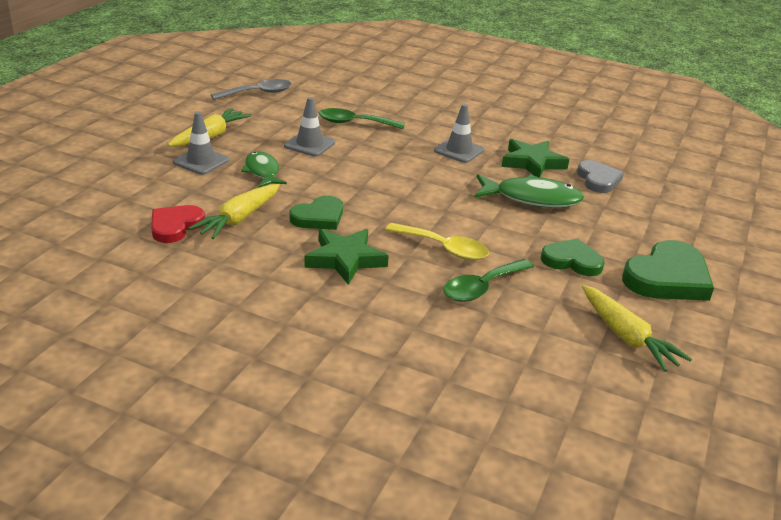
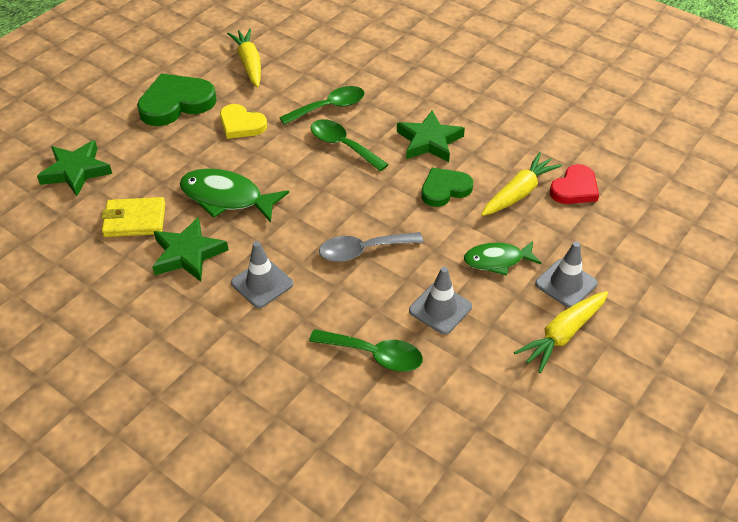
camera: 165 degrees left, 15 degrees up
(258, 93) = (504, 452): grey spoon -> grey spoon (363, 250)
(262, 171) = (497, 260): green fish -> green fish turned 90 degrees clockwise
(444, 248) = (342, 145): yellow spoon -> green spoon
(572, 261) = (241, 124): green heart -> yellow heart
(598, 180) = (135, 220): grey heart -> yellow wallet
(692, 209) = (76, 171): none -> green star

